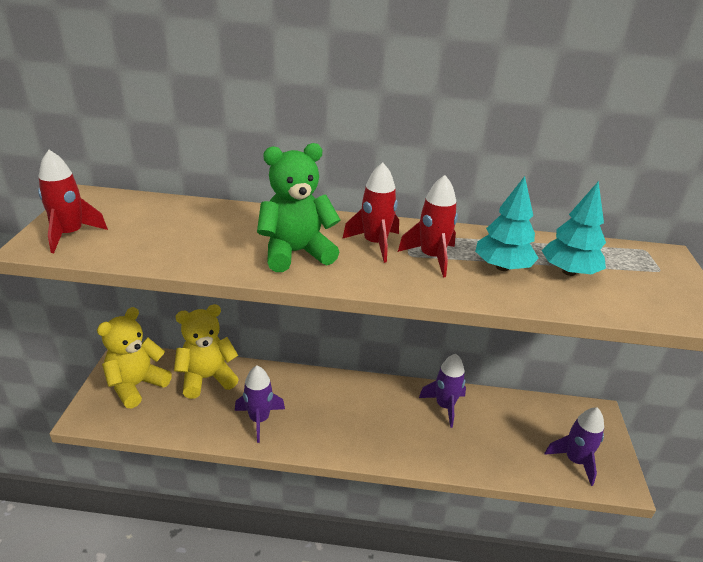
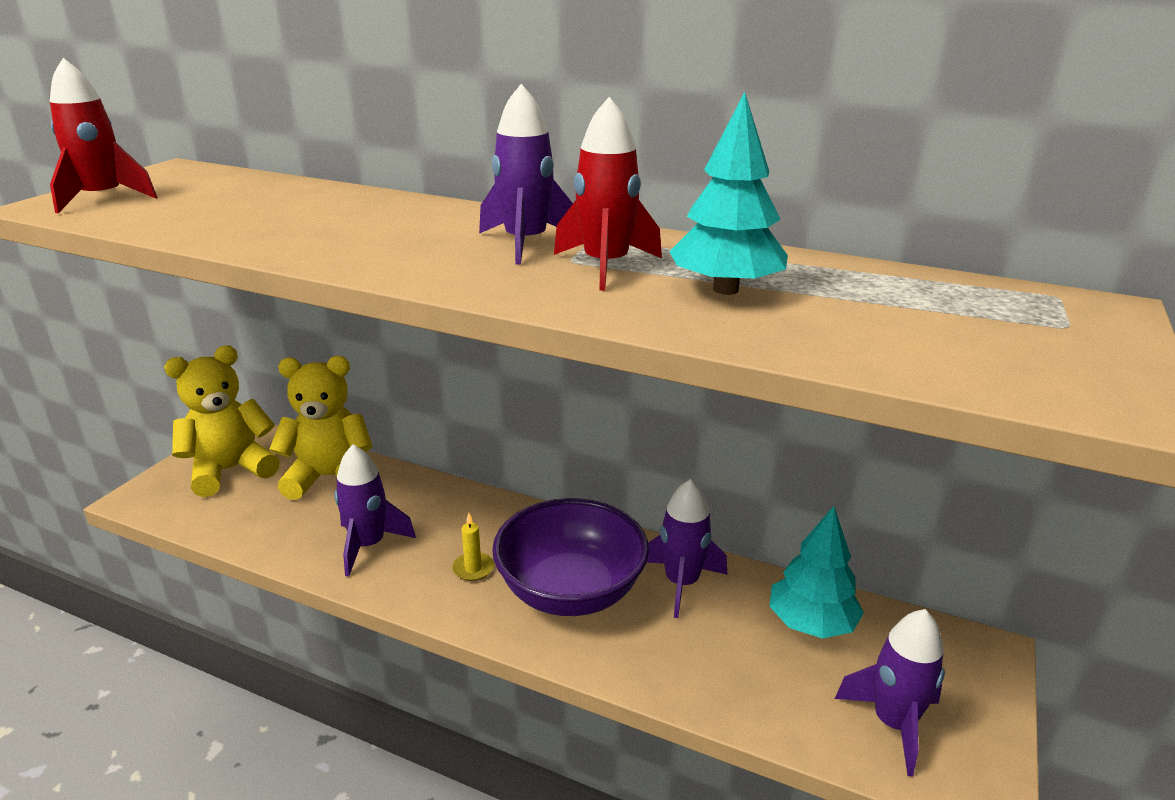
camera: 20 degrees right, 5 degrees down
(296, 253) = (386, 242): green teddy bear -> none
(329, 422) = (473, 568): none -> yellow candle
(375, 244) = (526, 243): red rocket -> purple rocket
(390, 424) = (570, 591): none -> purple bowl
(569, 272) = (856, 308): turquoise tree -> turquoise tree (811, 623)

